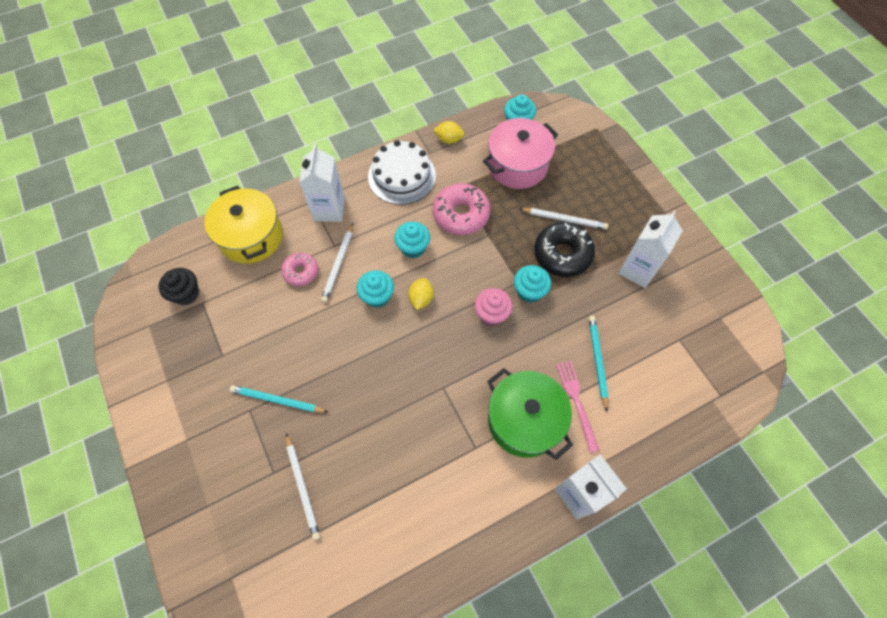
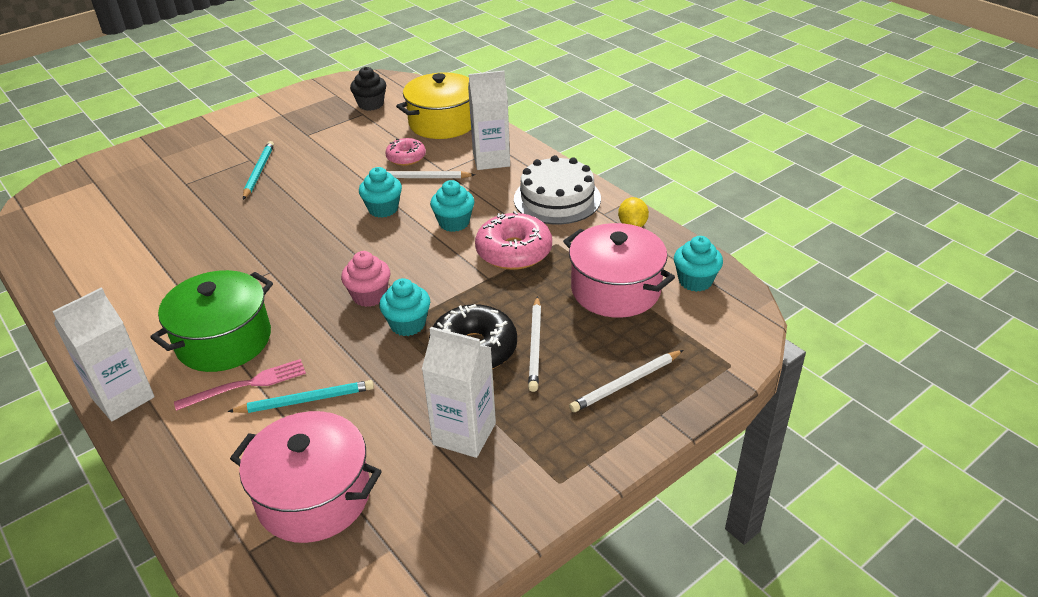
camera: 80 degrees right, 25 degrees down
(303, 487) = (168, 202): white pencil -> white pencil (626, 383)
(421, 299) = (384, 239): yellow lemon -> none
(681, 357) = (314, 496): none -> pink pot

